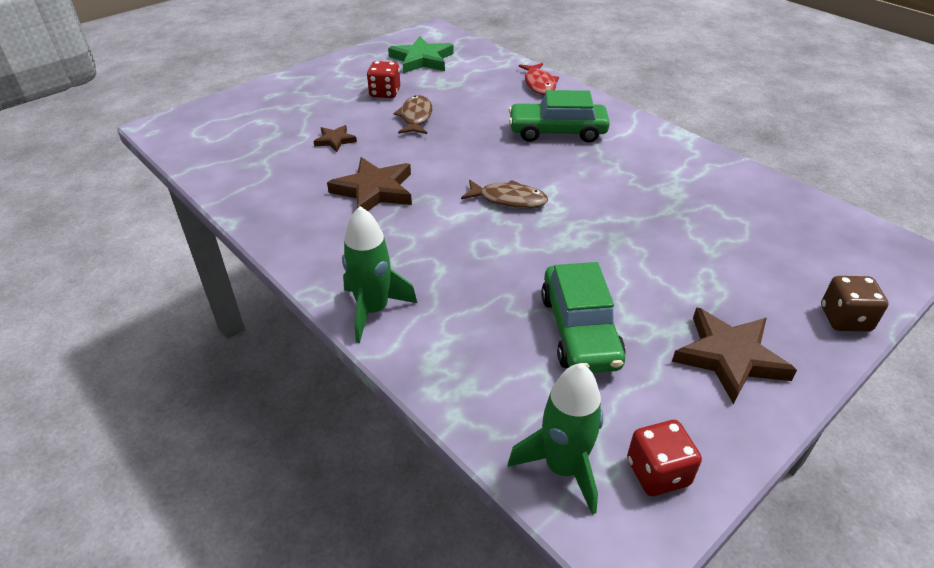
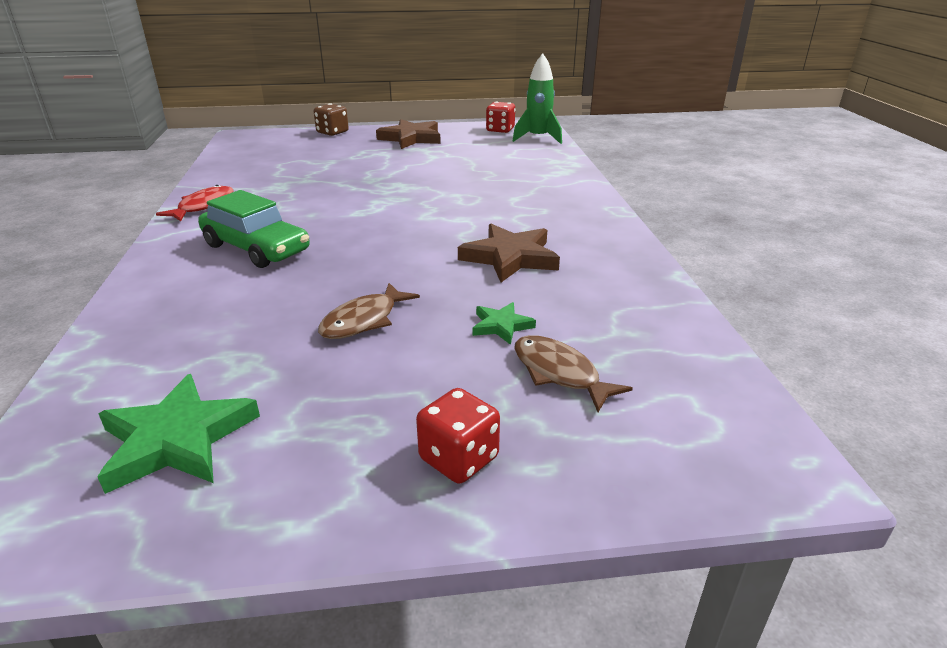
camera: 145 degrees left, 10 degrees down
(335, 140) = (501, 326): brown star -> green star
(373, 310) = (582, 194): green rocket -> none
(385, 93) = (346, 381): red dice -> red dice (459, 458)
(508, 199) = (403, 216): brown fish -> brown fish (559, 373)
(539, 84) = (142, 307): red fish -> red fish (203, 206)
(579, 330) = (467, 159): green car -> none

